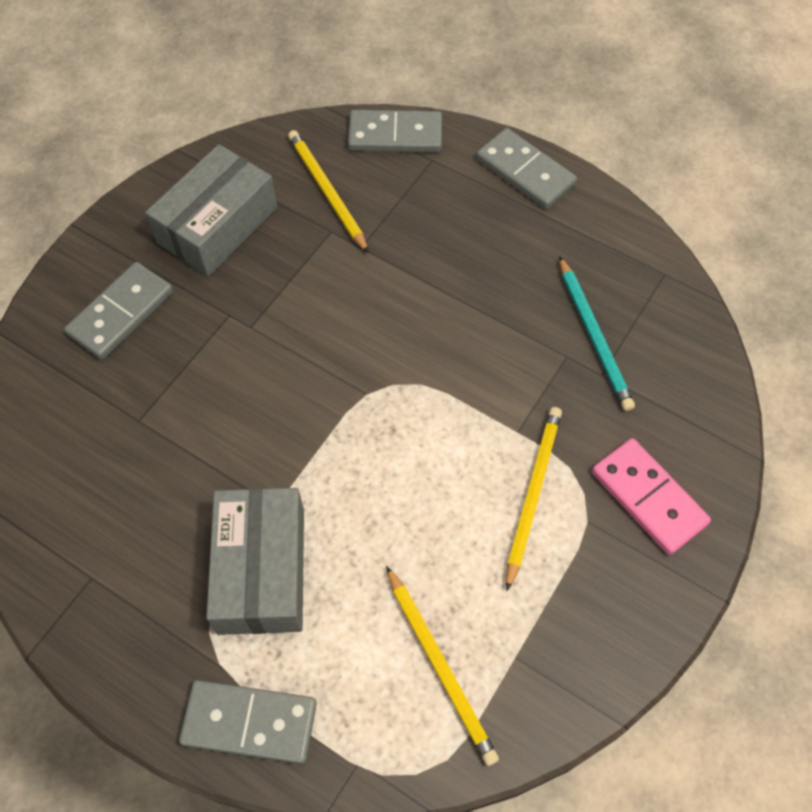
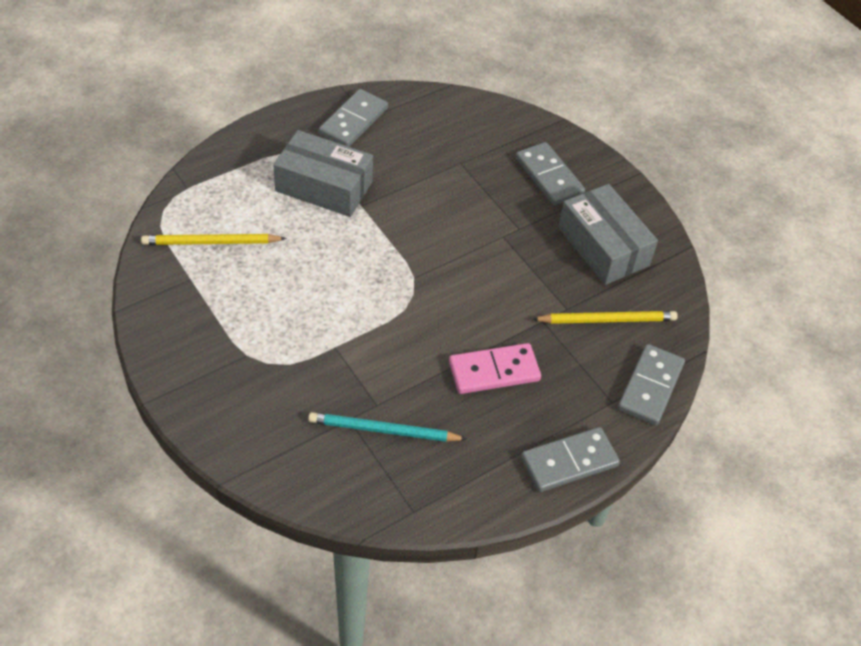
camera: 110 degrees right, 10 degrees down
(250, 722) = (241, 155): grey domino -> grey domino (353, 121)
(532, 494) = (284, 333): yellow pencil -> none
(648, 498) = (238, 397): pink domino -> pink domino (494, 371)

